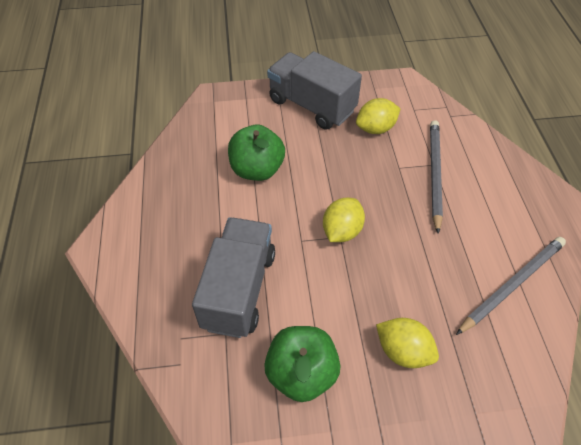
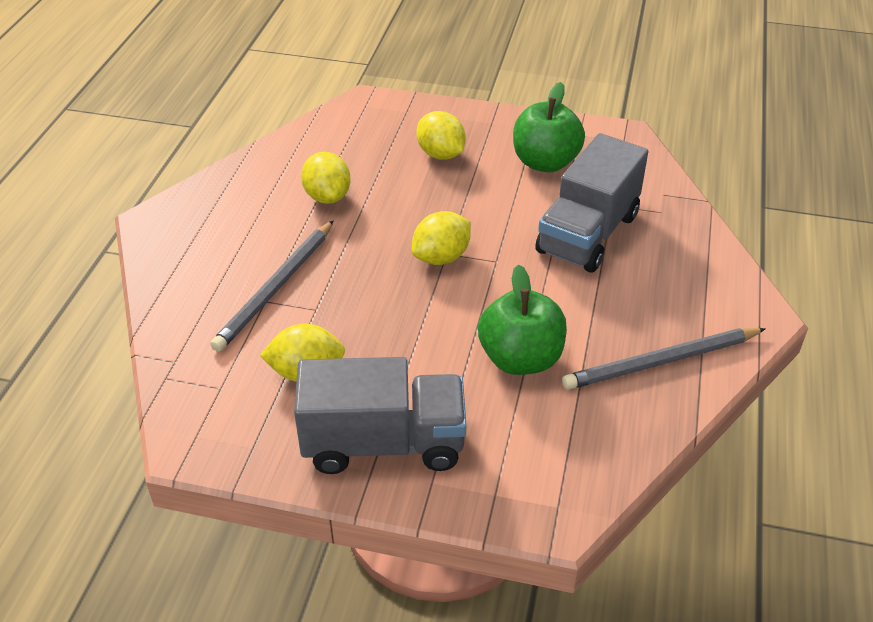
camera: 160 degrees left, 10 degrees down
(311, 106) = (384, 443): grey truck -> grey truck turned 60 degrees counterclockwise
(462, 264) = (327, 196): none -> yellow lemon
(512, 285) = (293, 171): grey pencil -> grey pencil (662, 361)

